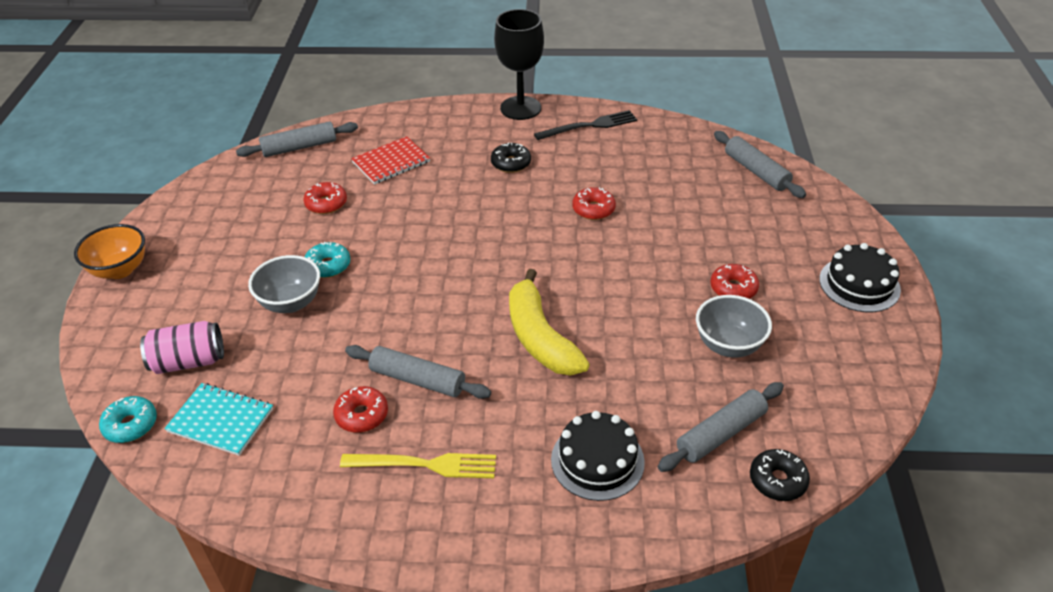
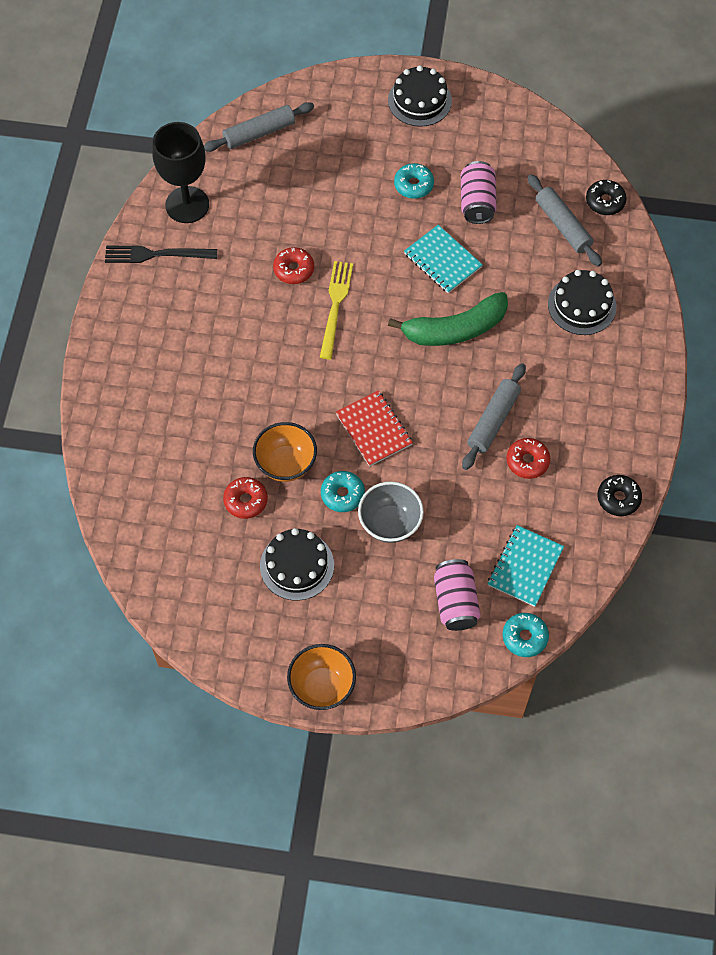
camera: 85 degrees left, 20 degrees up
(252, 242) = (297, 565): none -> black cake
(299, 147) = (138, 533): grey rolling pin -> none
(365, 225) = (286, 464): none -> orange bowl
(391, 162) = (184, 441): red notebook -> red notebook (374, 429)
(425, 465) = (579, 417): yellow fork -> yellow fork (335, 305)
(511, 163) = (208, 331): black donut -> black donut (618, 498)
(520, 108) = (108, 314): black goblet -> black goblet (187, 205)
(540, 337) = (455, 329): yellow banana -> green banana
(590, 126) = (156, 254): black fork -> black fork turned 75 degrees counterclockwise
(634, 320) = (442, 260): none -> turquoise notebook
(728, 345) = (477, 202): grey bowl -> pink can
(733, 288) = (413, 185): red donut -> turquoise donut

